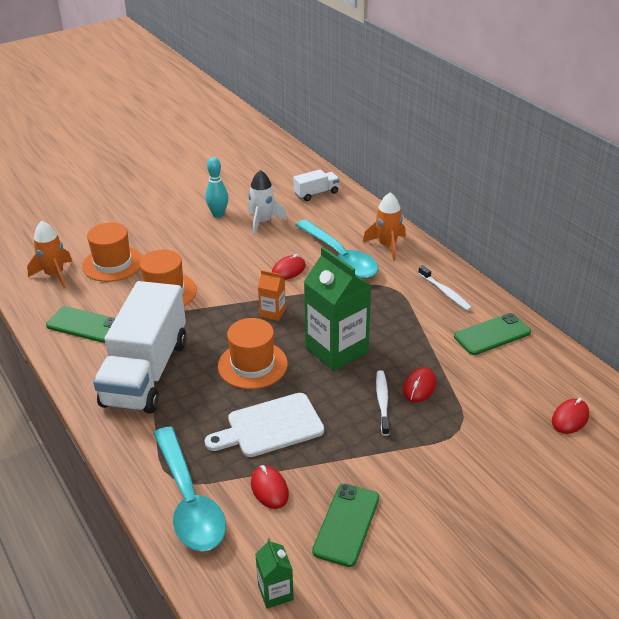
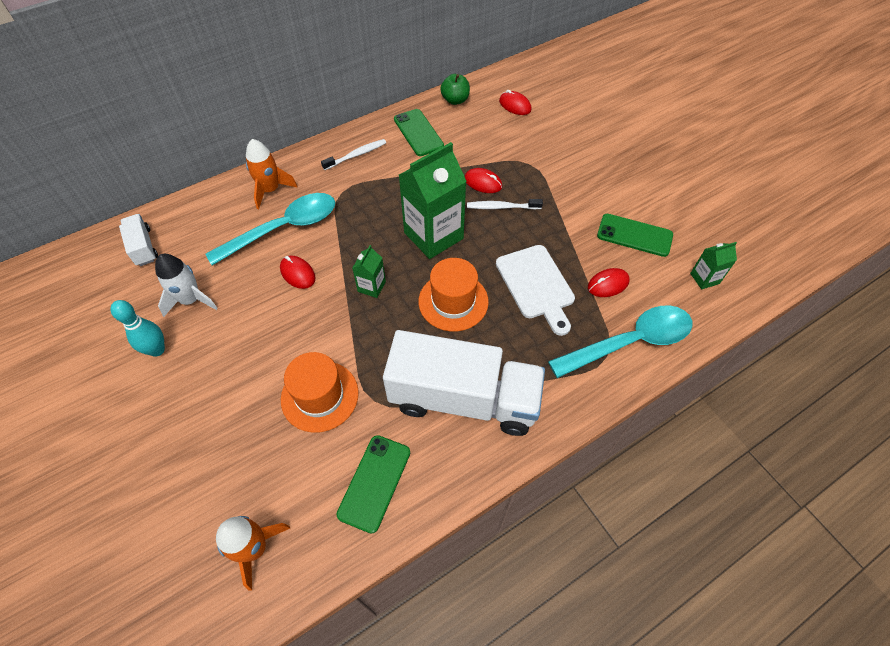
camera: 90 degrees left, 20 degrees up
(113, 264) = (244, 469): orange hat -> none
(272, 313) = (371, 286): orange carton -> green carton
(561, 363) = (455, 100): none -> green apple

